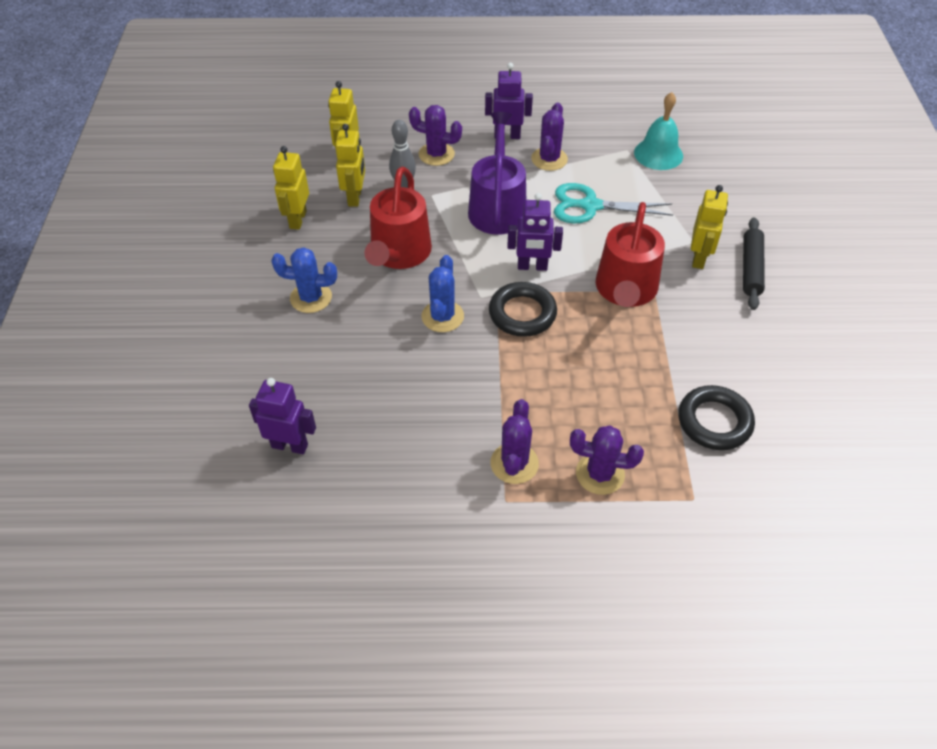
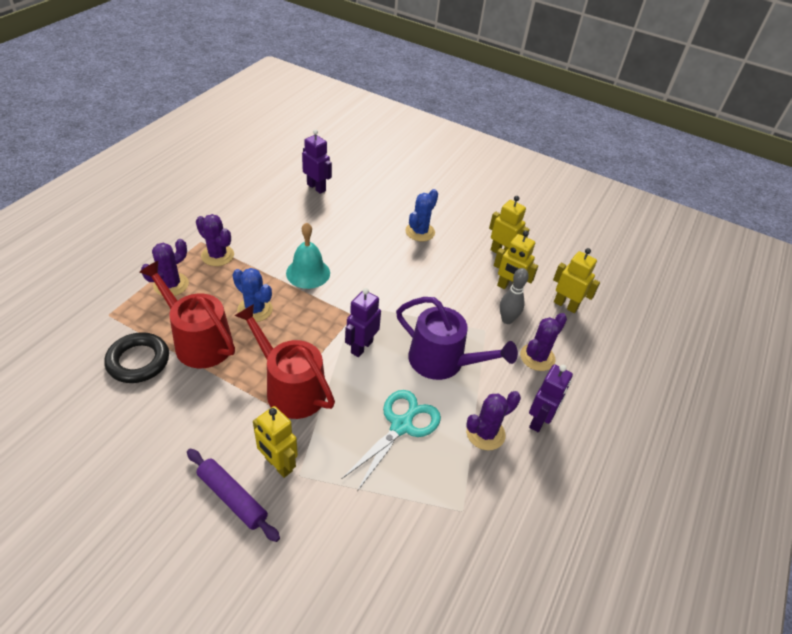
camera: 115 degrees right, 5 degrees down
(290, 445) = (316, 187): purple robot -> purple robot turned 90 degrees counterclockwise
(399, 253) = (431, 285): red watering can -> red watering can (199, 341)
(442, 316) = (354, 279): blue cactus -> blue cactus (255, 309)
(522, 313) = (322, 317): black ring -> none
(549, 159) = (485, 433): purple cactus -> purple cactus turned 75 degrees counterclockwise
(658, 154) = (438, 537): turquoise bell -> turquoise bell (308, 273)
(751, 268) = (232, 498): black rolling pin -> purple rolling pin

